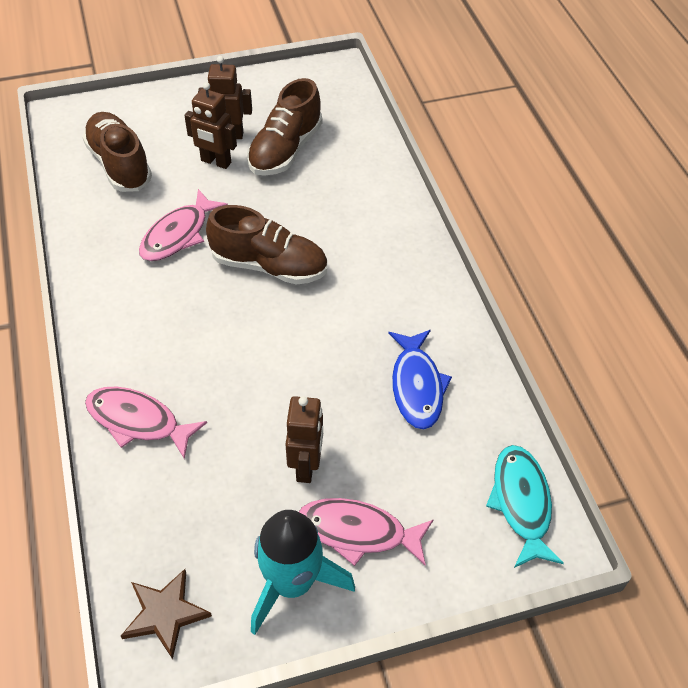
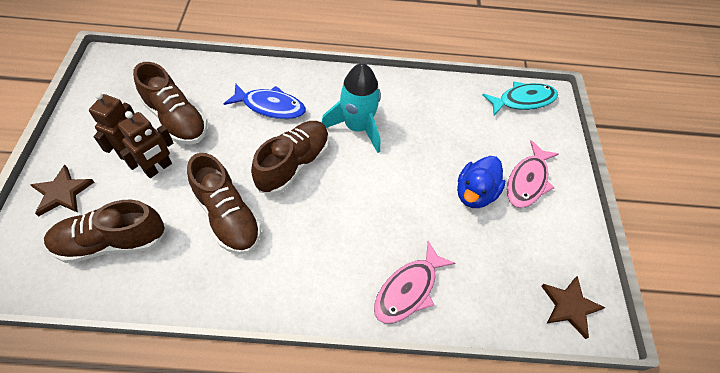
camera: 75 degrees left, 5 degrees up
(160, 111) = (62, 193): none -> brown star
(178, 234) = (228, 216): pink fish -> brown shoe
(292, 583) = (557, 225): turquoise rocket -> turquoise rocket (357, 127)
(306, 466) = (475, 193): brown robot -> blue duck
(417, 386) = (430, 117): blue fish -> blue fish (270, 106)
(521, 503) = (523, 100): turquoise fish -> turquoise fish turned 150 degrees clockwise

